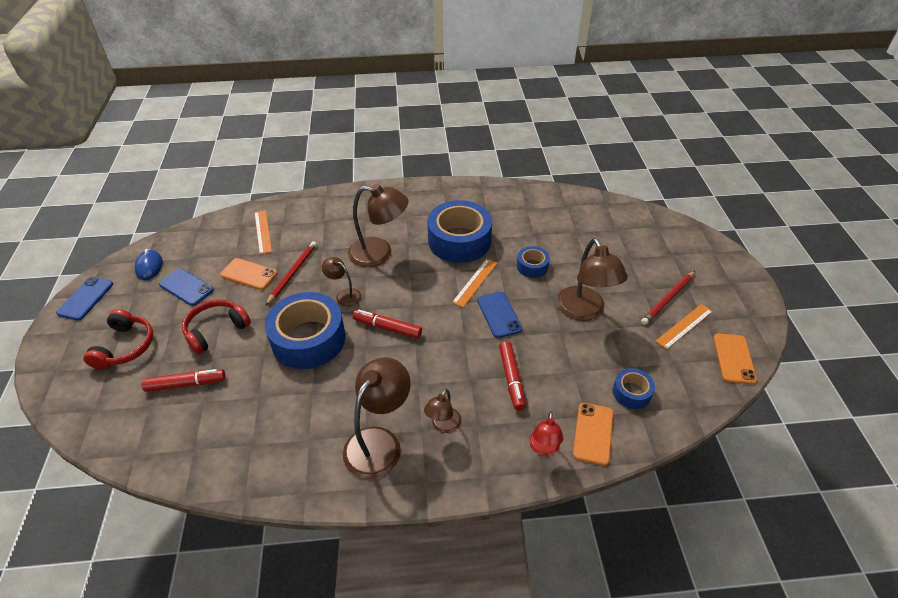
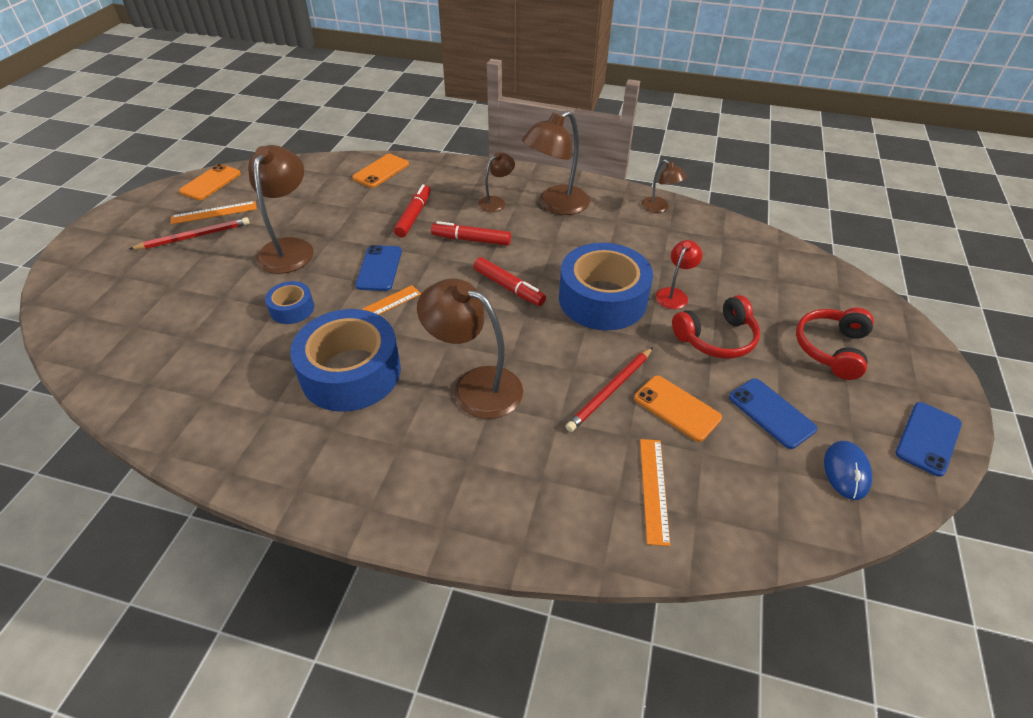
camera: 160 degrees left, 0 degrees up
(186, 384) = (742, 290): red marker -> red marker (471, 240)
(344, 295) = (546, 338): brown lamp -> brown lamp (659, 208)
(544, 448) = (426, 173): red lamp -> red lamp (674, 294)
(631, 392) = (323, 184): blue tape -> none

